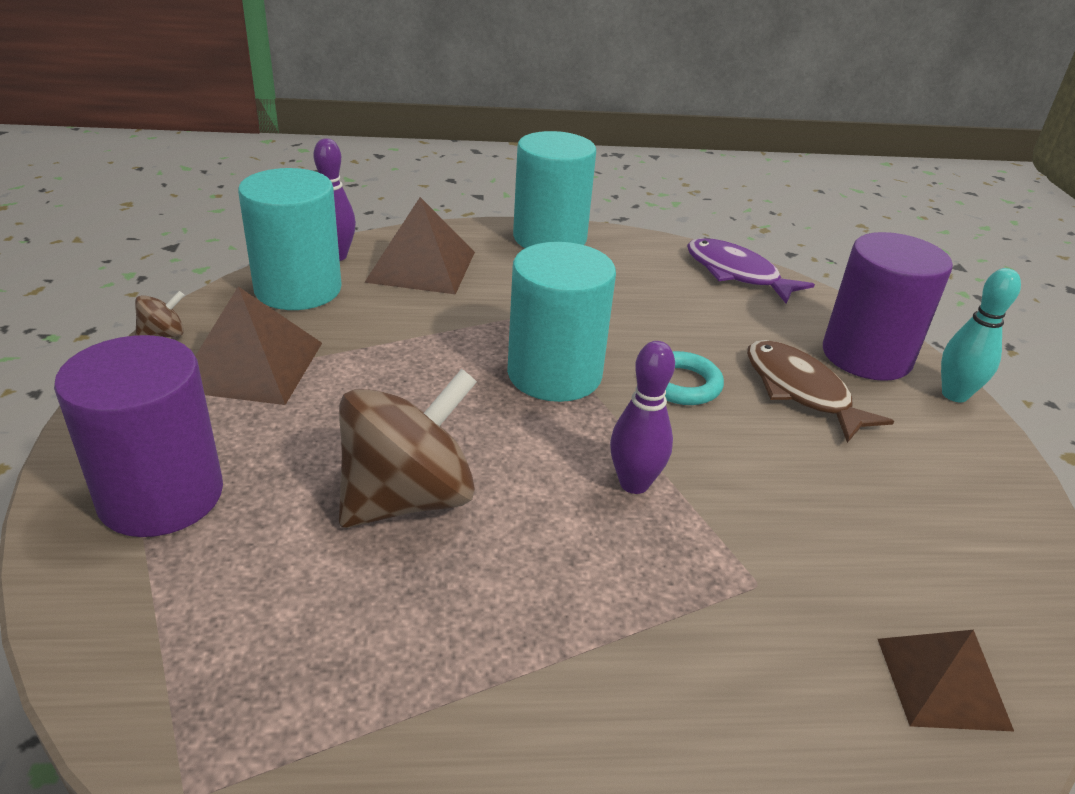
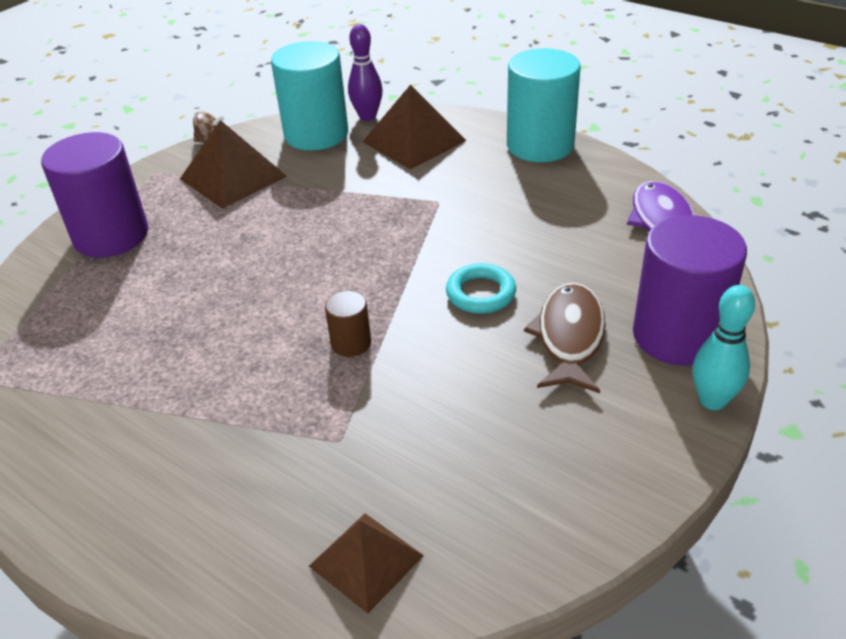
camera: 45 degrees right, 5 degrees up
(408, 498) = (216, 291): brown spinning top -> none
(554, 374) = (400, 250): turquoise cylinder -> none
(634, 483) = (351, 343): purple bowling pin -> brown cylinder

